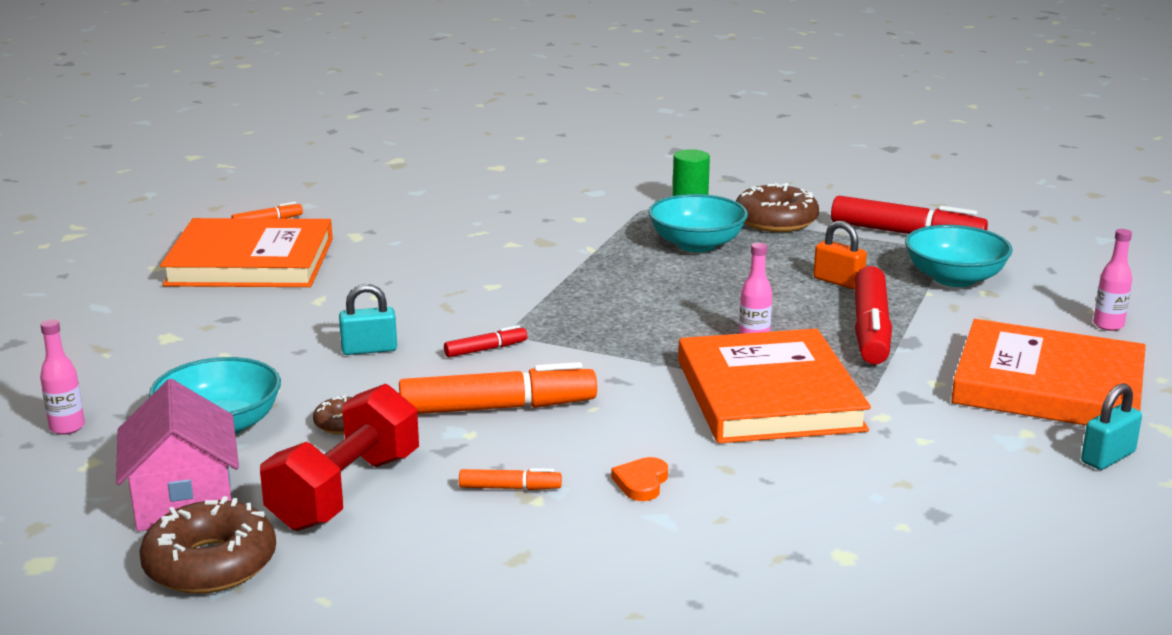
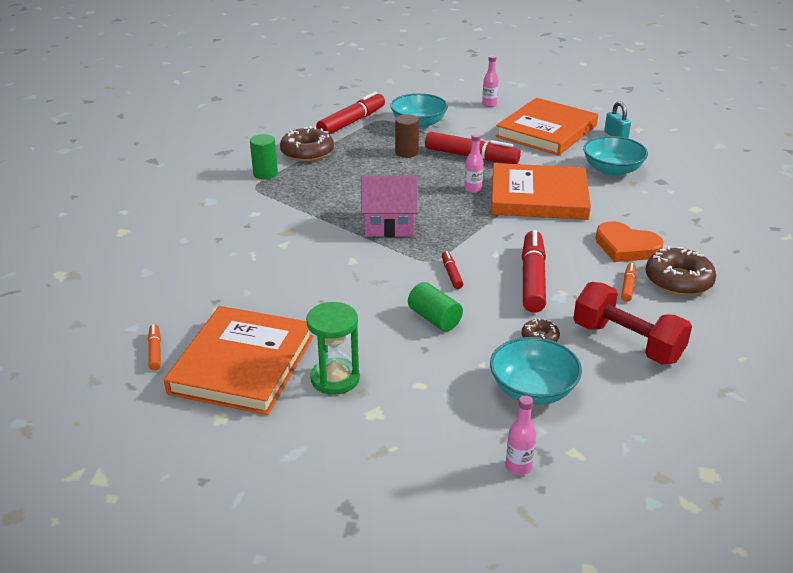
camera: 75 degrees left, 10 degrees up
(183, 499) = (631, 408): pink house -> pink house (389, 224)
(210, 564) = (707, 398): brown donut -> brown donut (678, 280)
(230, 309) = (335, 378): none -> green hourglass
(369, 349) = (434, 318): turquoise padlock -> green cylinder
(498, 408) = (533, 279): orange marker -> red marker
(641, 482) = (626, 247): orange heart -> orange heart, size x1.91
(697, 244) = (328, 182): turquoise bowl -> turquoise bowl (612, 170)
(838, 281) = (406, 152): orange padlock -> brown cylinder

